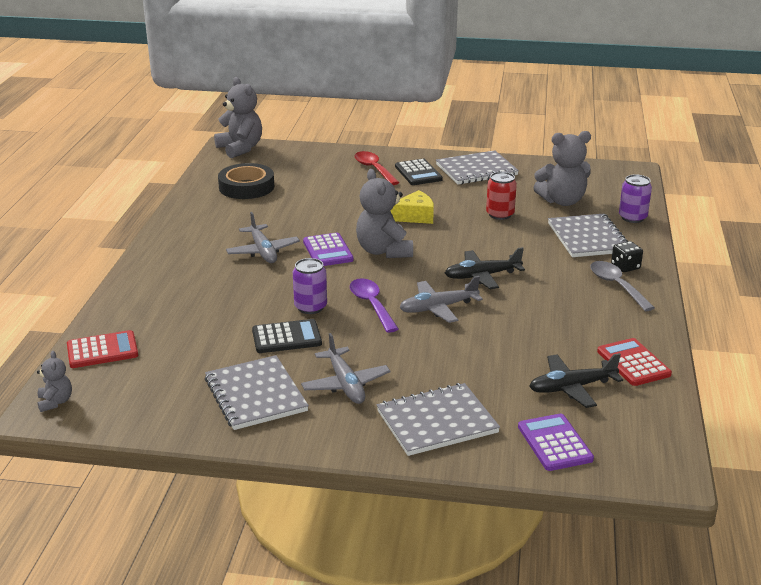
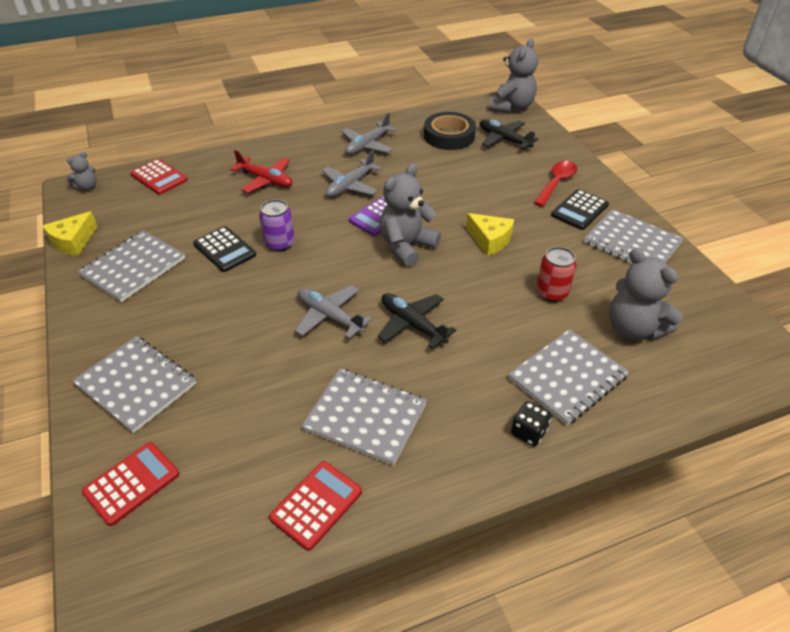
camera: 60 degrees right, 15 degrees up
(161, 427) = (73, 242): none -> yellow cheese
(195, 290) = (266, 180): none -> red plane
(346, 384) = (170, 308): grey plane -> grey plane (367, 145)
(371, 305) = (306, 274): purple spoon -> none
(555, 443) = (132, 483): purple calculator -> red calculator
(564, 322) = (365, 417): none -> grey notebook
(571, 388) = (238, 465): black plane -> black plane (503, 139)
(616, 286) = (477, 437): grey spoon -> none
(632, 217) = (658, 402): purple can -> none

